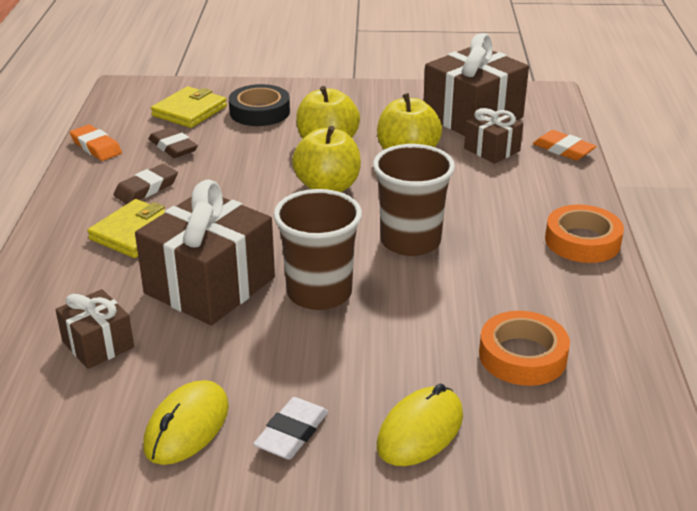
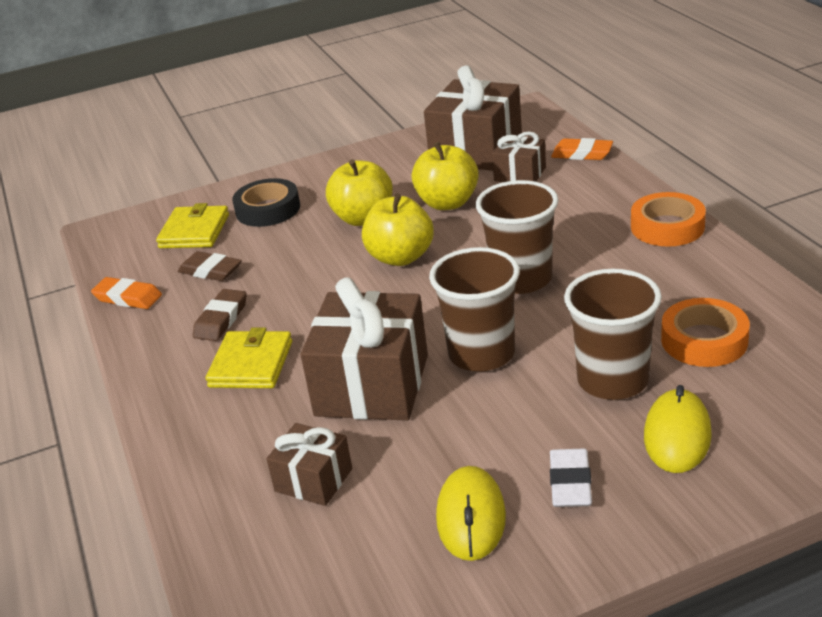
camera: 20 degrees left, 0 degrees up
(408, 359) = (612, 380): none -> brown cup

